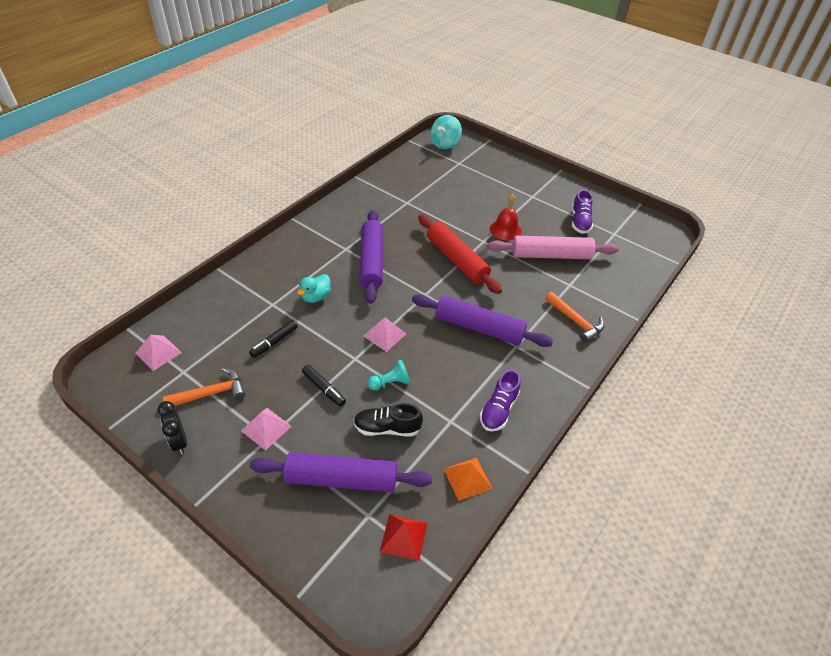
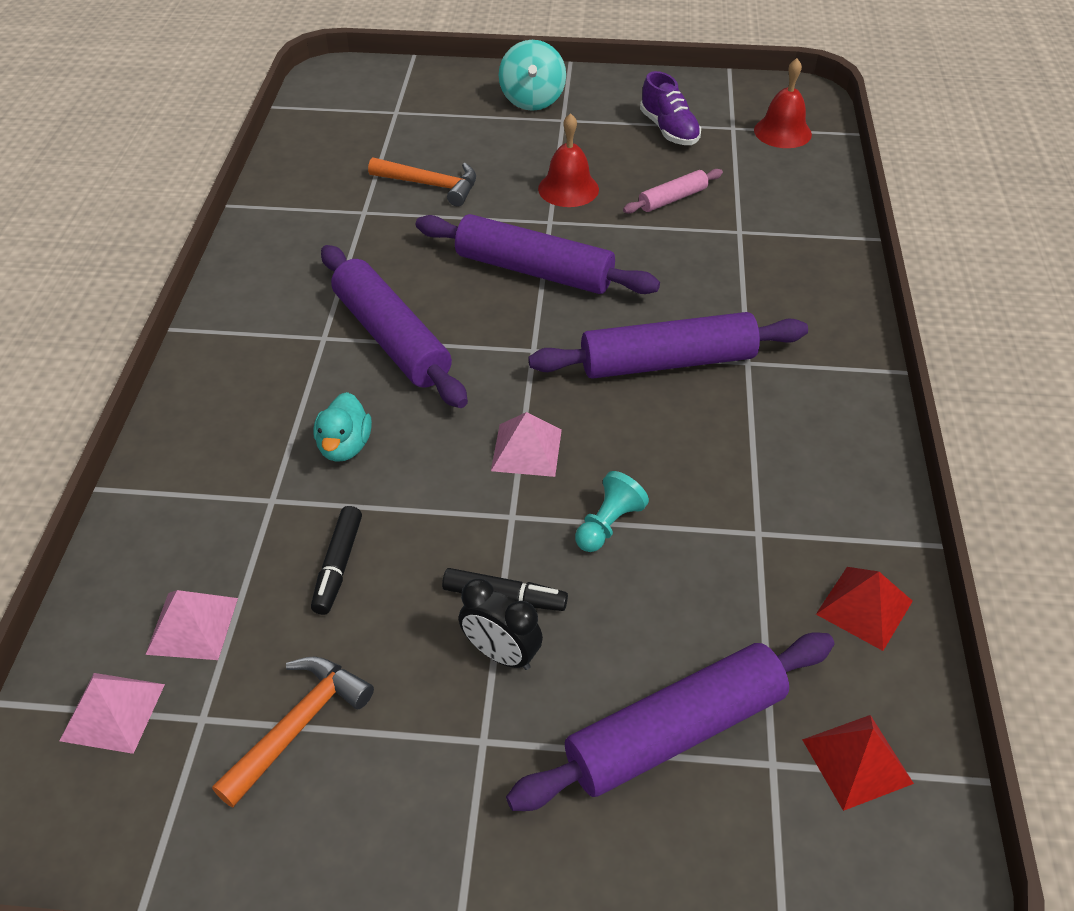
camera: 30 degrees left, 0 degrees up
(179, 441) = (315, 853): black clock -> black clock (501, 654)
(266, 428) = (464, 726): pink pyramid -> pink pyramid (192, 625)
(387, 428) = (671, 602): black shoe -> none
(445, 144) = (343, 89): turquoise spinning top -> turquoise spinning top (532, 100)
(456, 260) = (534, 270): red rolling pin -> purple rolling pin
(467, 478) = (864, 607): orange pyramid -> red pyramid
(498, 410) = (812, 474): purple shoe -> none
(551, 255) = (672, 199): pink rolling pin -> pink rolling pin, size x0.50
(575, 321) = (797, 282): orange hammer -> orange hammer (431, 185)
(638, 246) = (782, 132): none -> red bell

